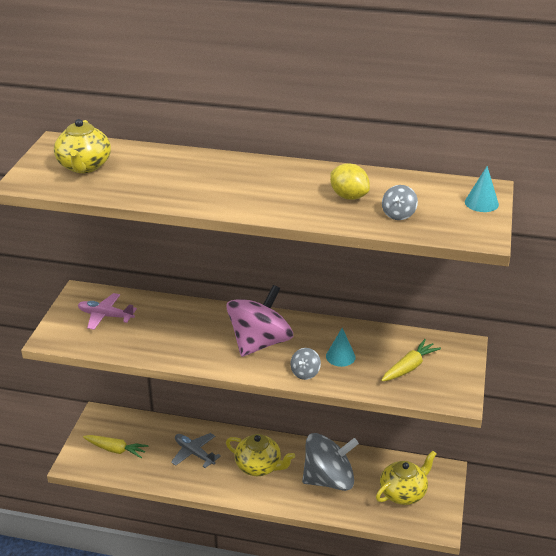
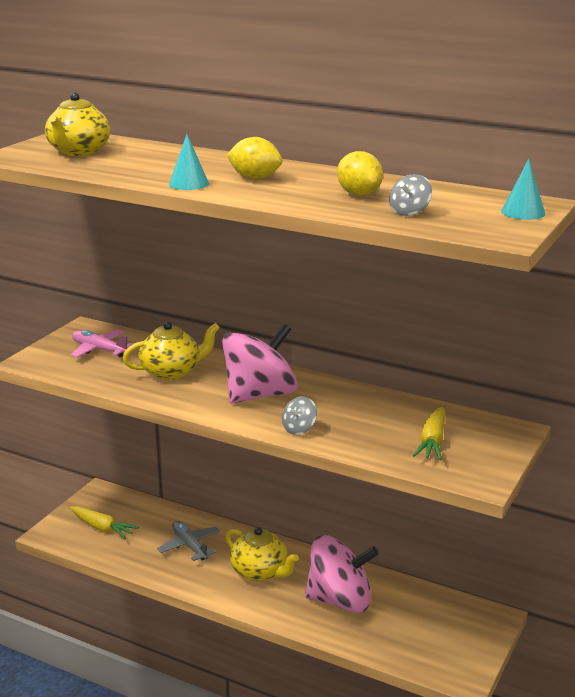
camera: 15 degrees right, 10 degrees down
(255, 185) = (255, 178): none -> yellow lemon
(329, 479) = (340, 600): grey spinning top -> pink spinning top
(340, 356) = (350, 420): turquoise cone -> turquoise cone (189, 184)
(403, 493) = (430, 631): yellow teapot -> yellow teapot (172, 372)
(409, 367) = (432, 441): yellow carrot -> yellow carrot turned 135 degrees clockwise

